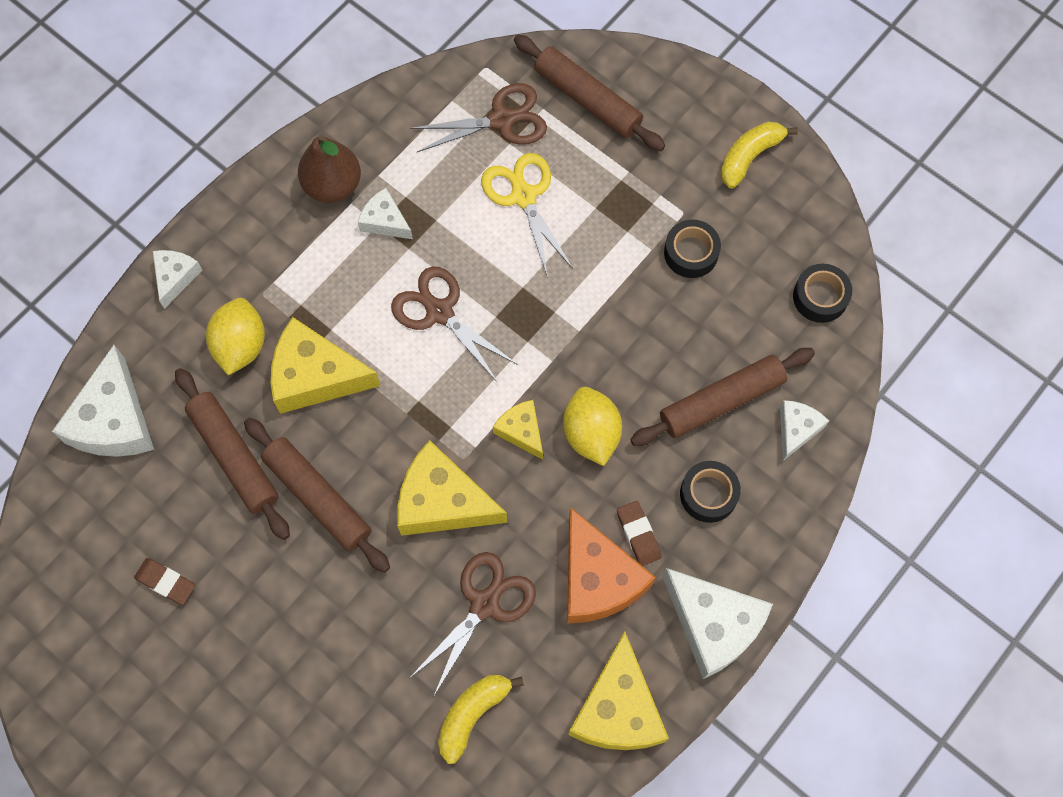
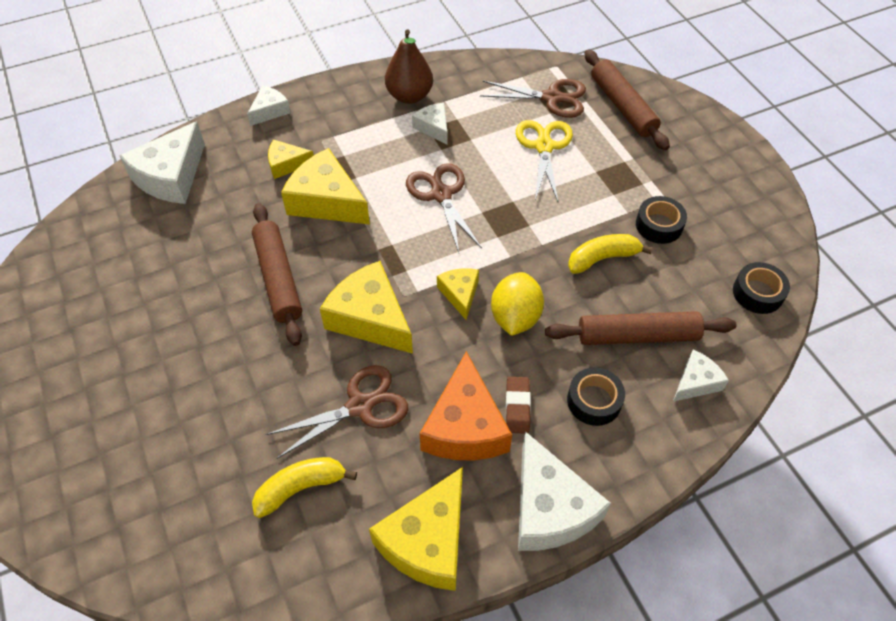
camera: 25 degrees right, 15 degrees down
(166, 582) = (133, 290): brown eraser -> none
(234, 457) = (236, 229): brown rolling pin -> none
(240, 345) = (286, 164): yellow lemon -> yellow cheese
(749, 157) = (735, 180): yellow banana -> yellow banana (602, 258)

